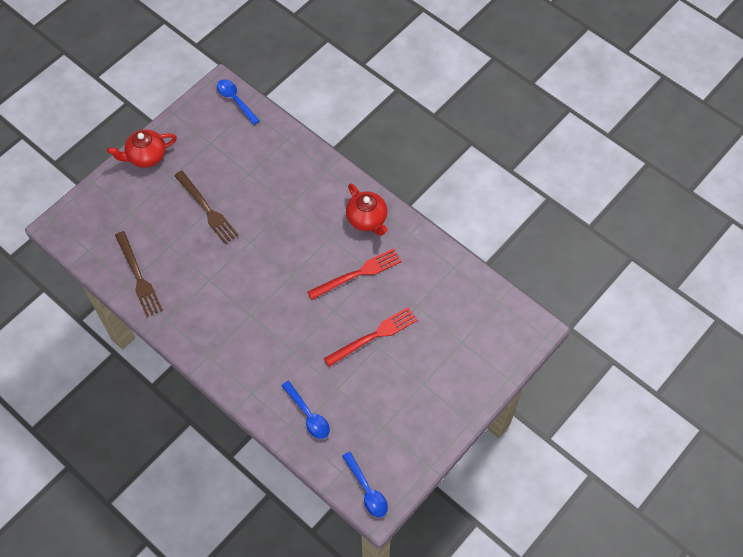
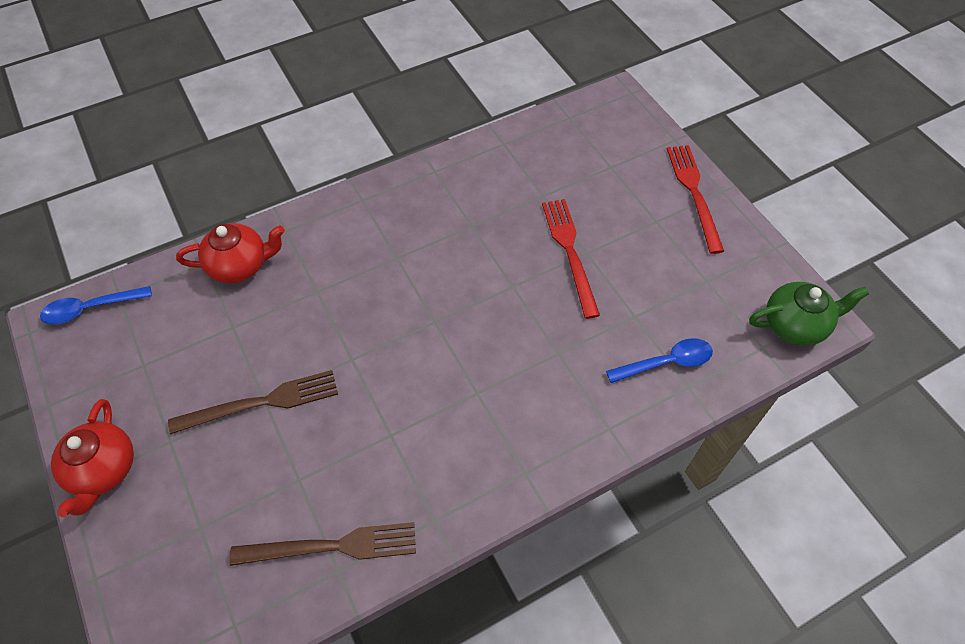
camera: 70 degrees left, 5 degrees down
(357, 274) = (468, 242): red fork -> red fork (694, 193)
(367, 219) = (390, 208): red teapot -> red teapot (240, 265)
(367, 490) = (795, 325): blue spoon -> green teapot

